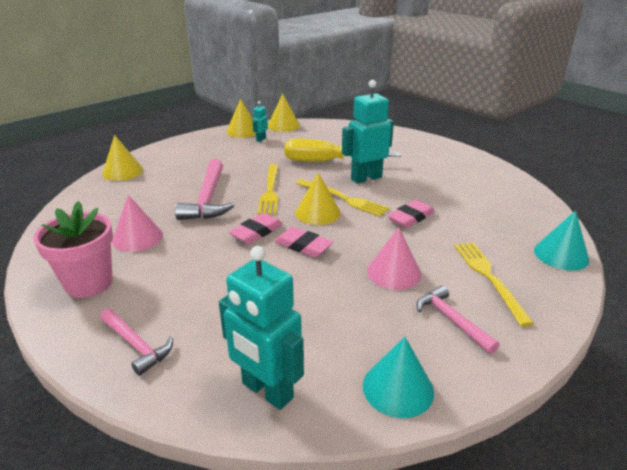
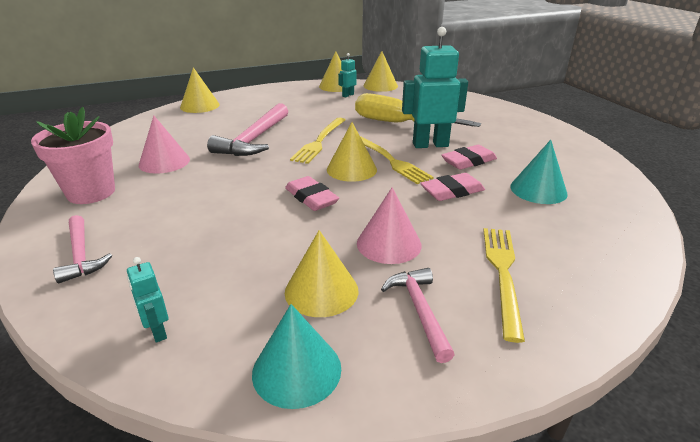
camera: 20 degrees right, 0 degrees up
(256, 232) = (275, 176): pink eraser -> pink eraser (468, 161)
(267, 391) = (157, 332): turquoise robot -> turquoise robot, size x0.47
(371, 323) = (321, 291): none -> yellow cone
(561, 255) = (623, 268): turquoise cone -> turquoise cone (538, 190)

